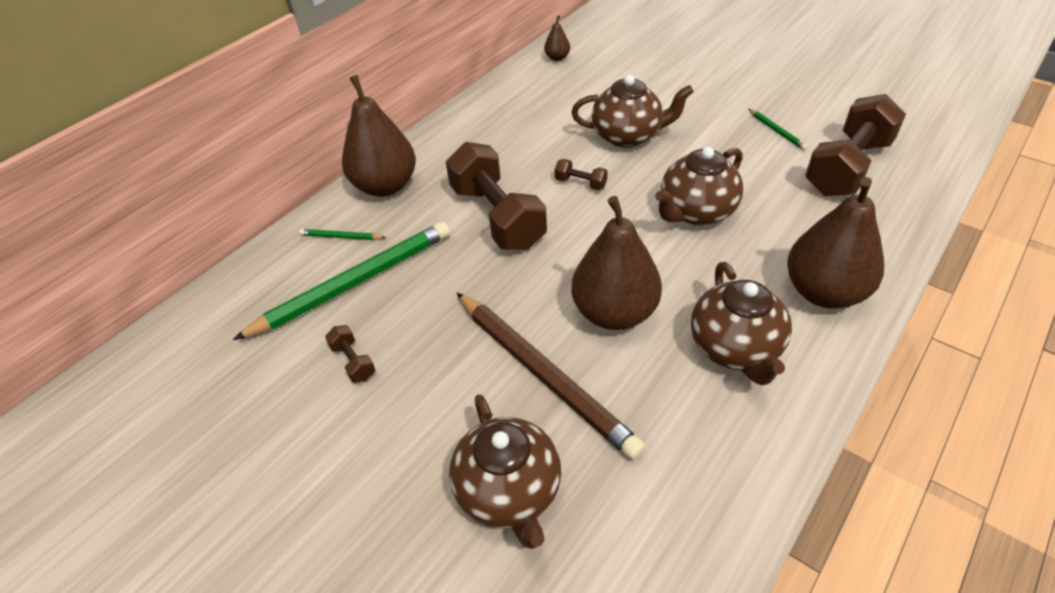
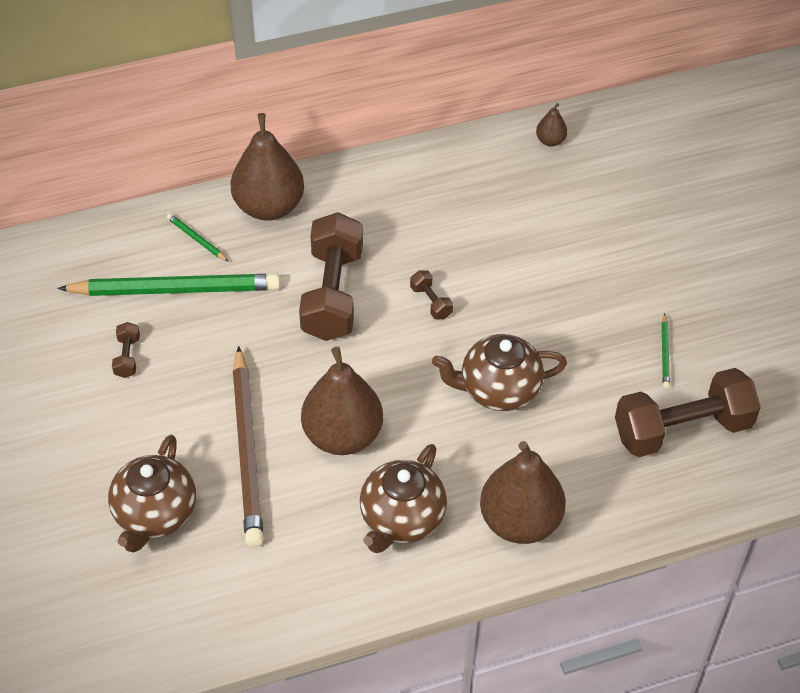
camera: 30 degrees right, 5 degrees up
(628, 136) = (522, 276): brown teapot -> none

